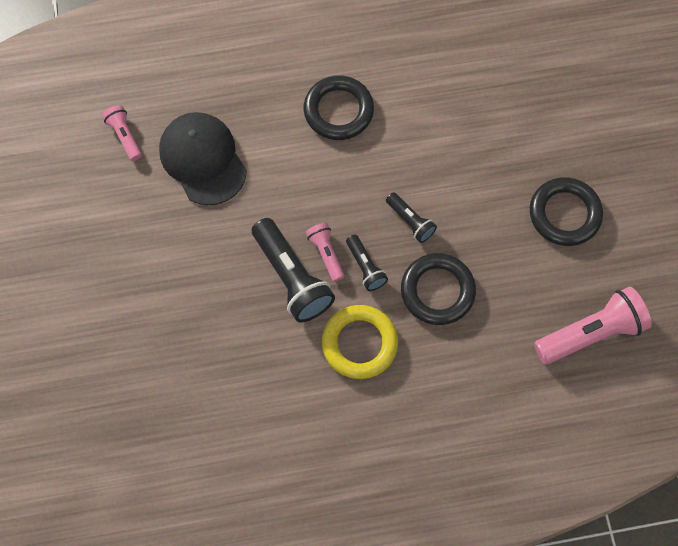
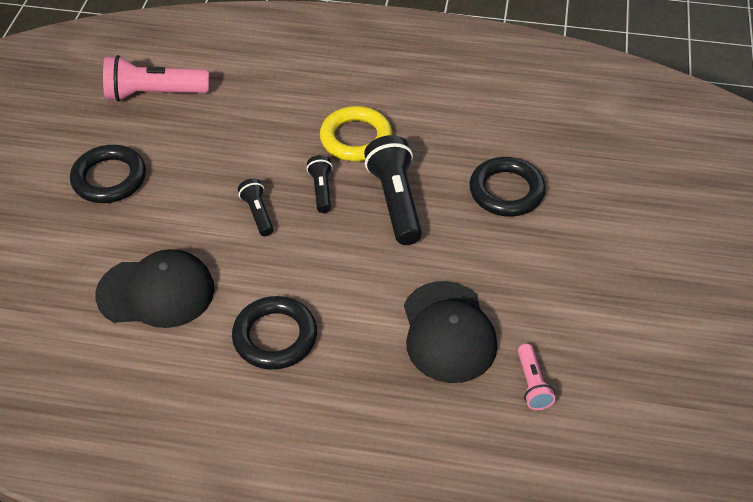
camera: 160 degrees left, 20 degrees down
(326, 254) = (353, 210): pink flashlight -> none
(437, 291) = (265, 155): black ring -> black ring (506, 191)
(453, 117) = (156, 292): none -> black cap

